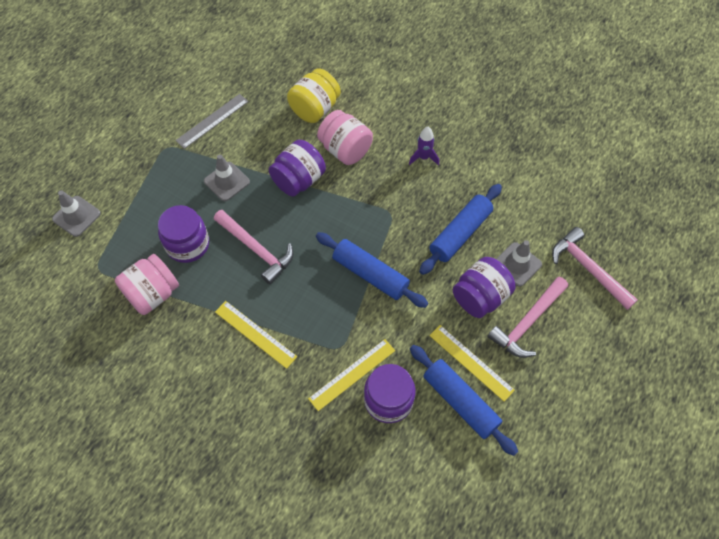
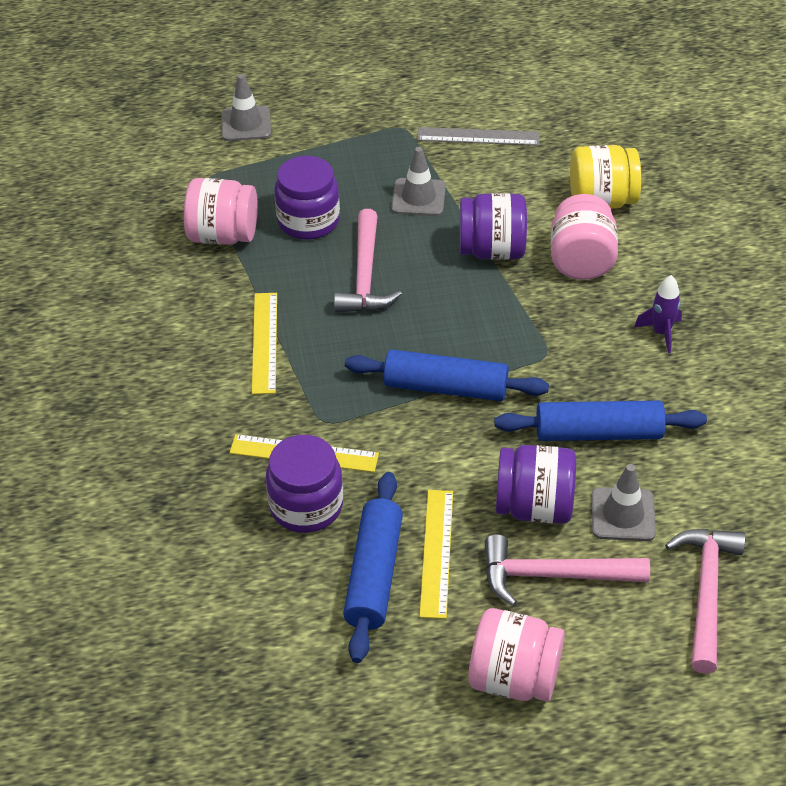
camera: 50 degrees right, 15 degrees down
(370, 274) = (445, 388): blue rolling pin -> blue rolling pin turned 75 degrees counterclockwise
(572, 388) = (513, 678): none -> pink jar

